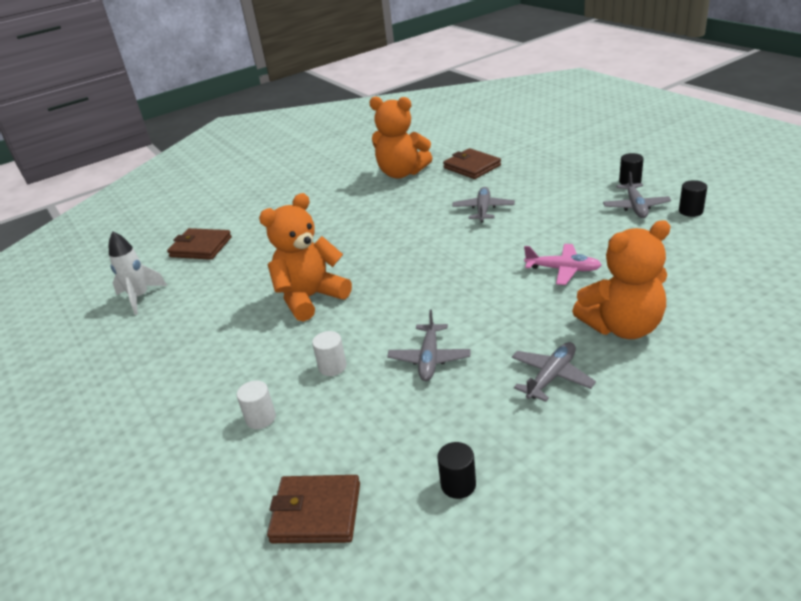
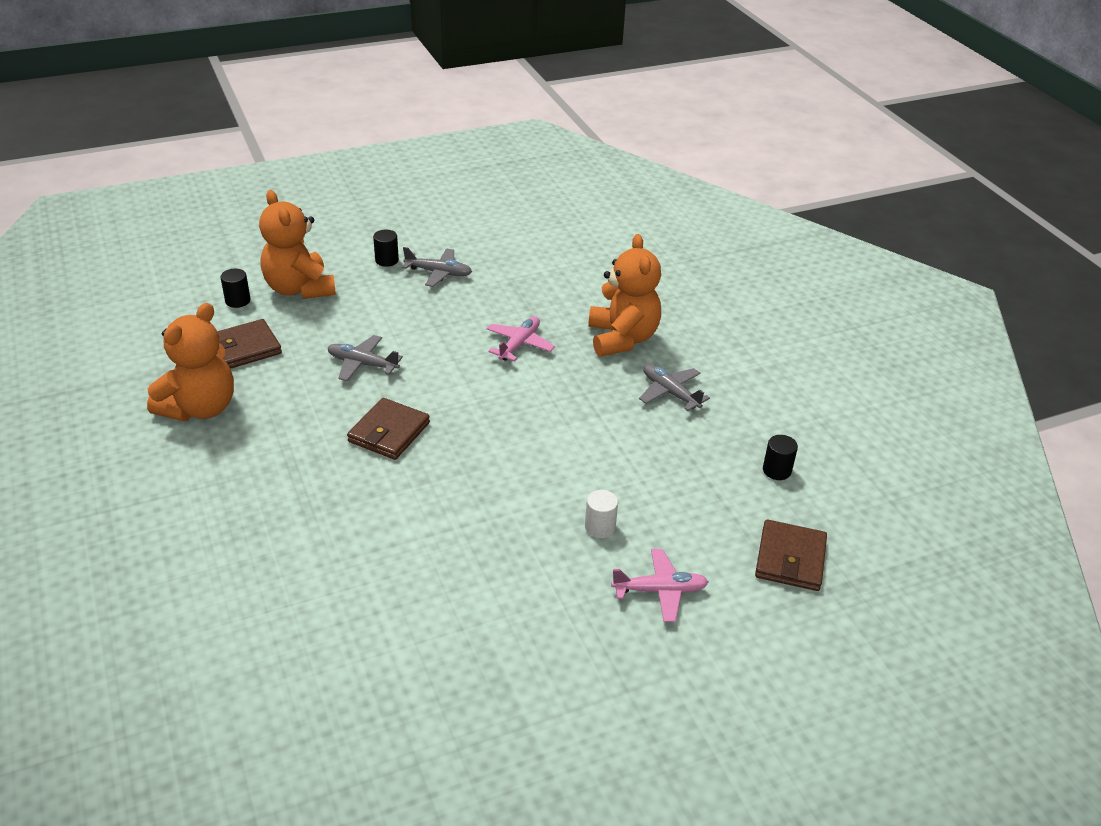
camera: 85 degrees left, 5 degrees up
(140, 297) = (347, 722): white rocket -> none
(201, 247) = (242, 646): brown wallet -> brown wallet (389, 432)
(261, 418) = (660, 590): white cylinder -> pink plane
(310, 298) = (460, 532): orange teddy bear -> orange teddy bear (299, 289)
(429, 359) = (616, 457): grey plane -> none
(690, 211) = (470, 249): black cylinder -> black cylinder (238, 301)

